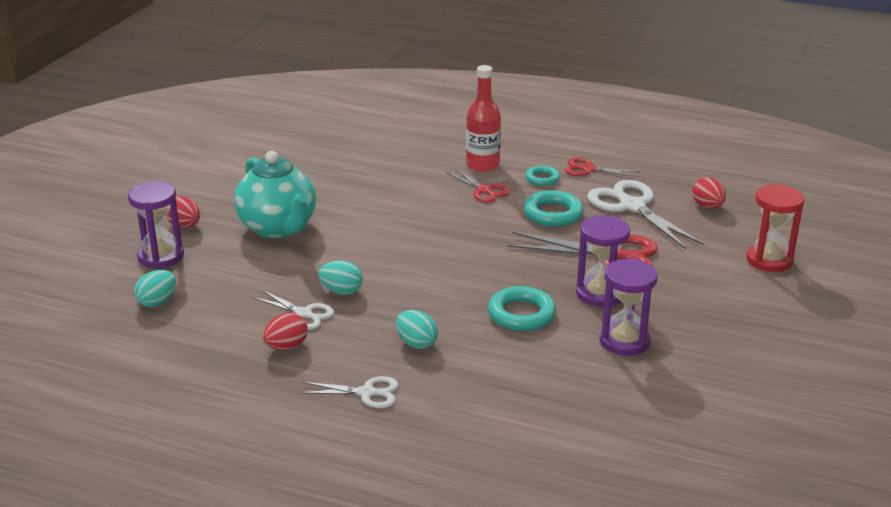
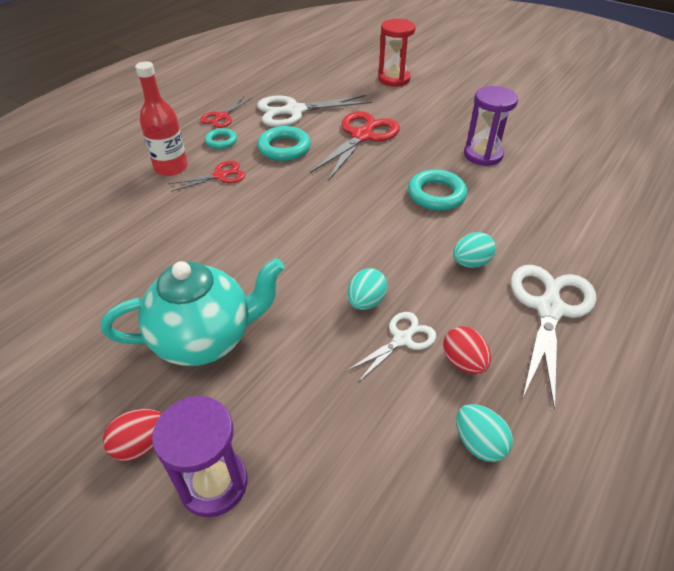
camera: 75 degrees left, 15 degrees up
(157, 302) = (335, 495): turquoise egg -> turquoise egg (479, 443)
(366, 393) = (549, 309): white scissors -> white scissors, size x1.79
(599, 294) = (416, 152): purple hourglass -> none
(707, 206) = (312, 83): red egg -> none

